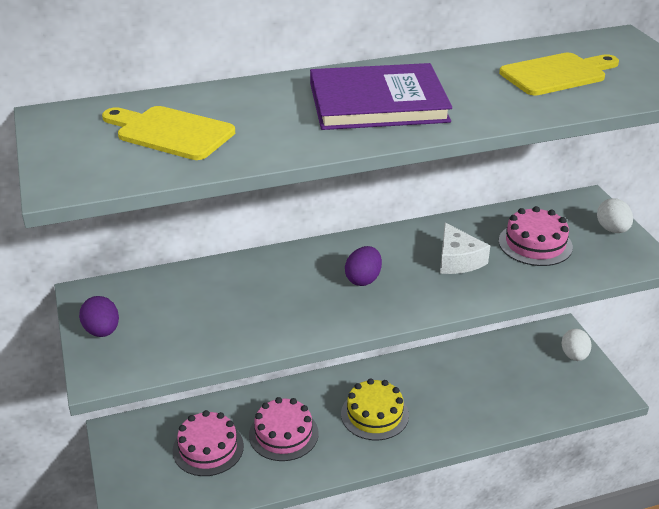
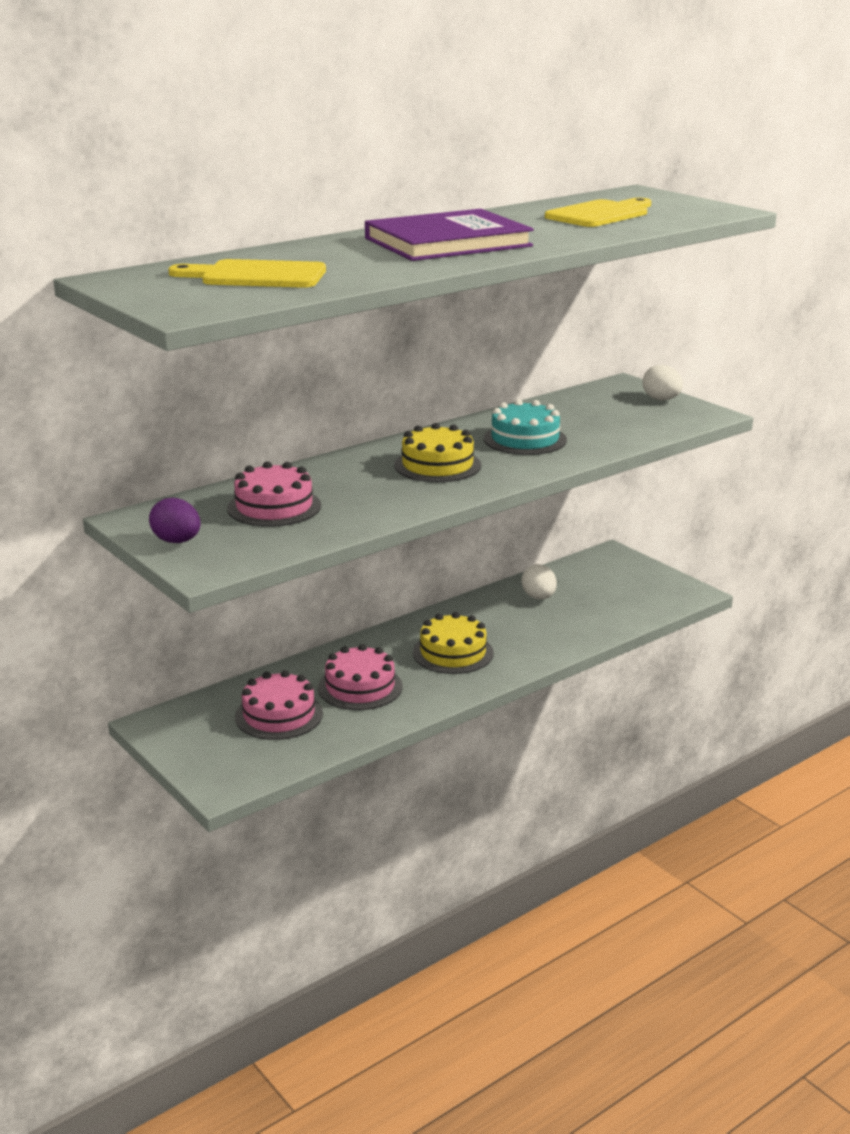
camera: 20 degrees left, 10 degrees down
(363, 279) = (437, 465): purple egg -> yellow cake
(458, 260) = (525, 439): white cheese -> turquoise cake
(535, 244) = (594, 418): pink cake -> pink cake (274, 507)
(574, 356) = (636, 570): white egg -> white egg (539, 597)

